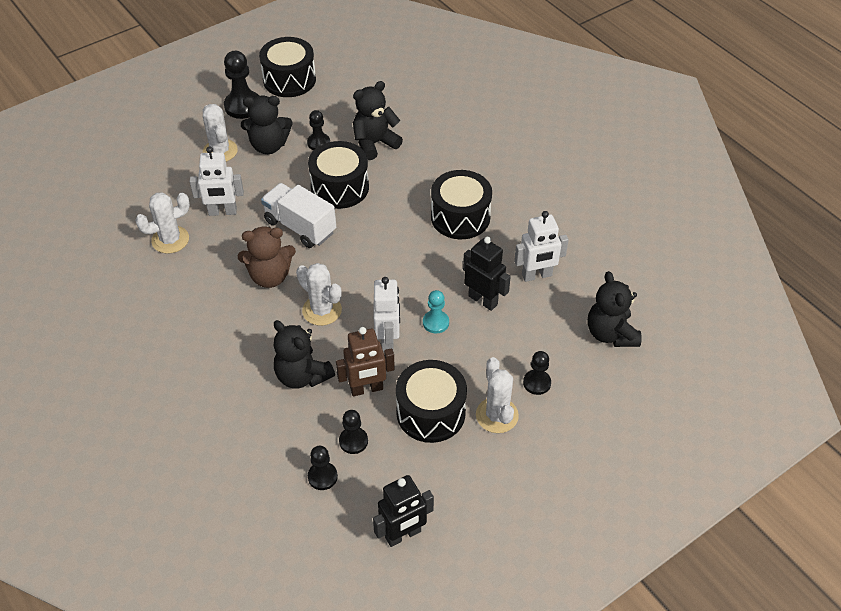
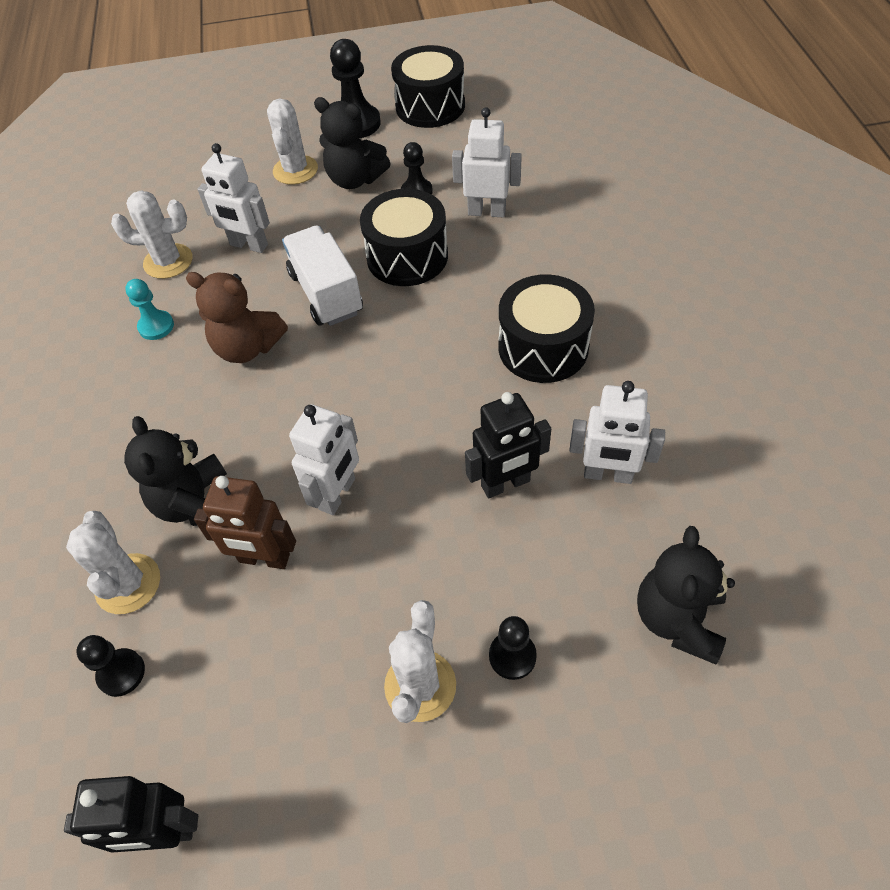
camera: 30 degrees right, 5 degrees up
(322, 310) = (280, 417): white cactus -> white cactus (128, 584)
(353, 441) = (196, 634): black pawn -> none
(375, 143) = (486, 212): black teddy bear -> white robot
(431, 412) = (327, 636): black drum -> none
(435, 322) = (418, 493): turquoise pawn -> turquoise pawn (156, 326)
(483, 300) = (506, 484): black robot -> black robot turned 90 degrees clockwise

